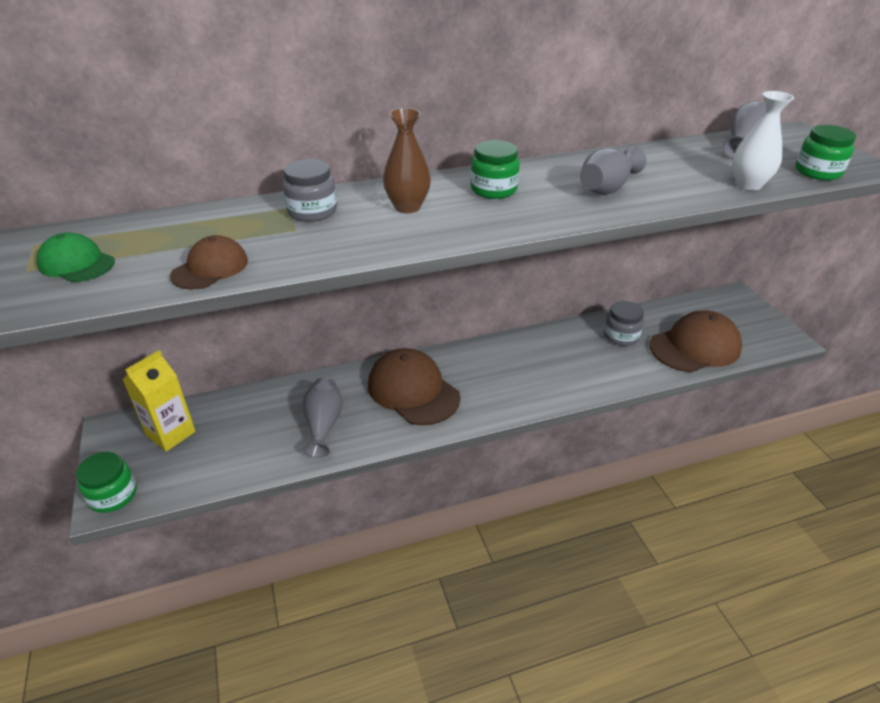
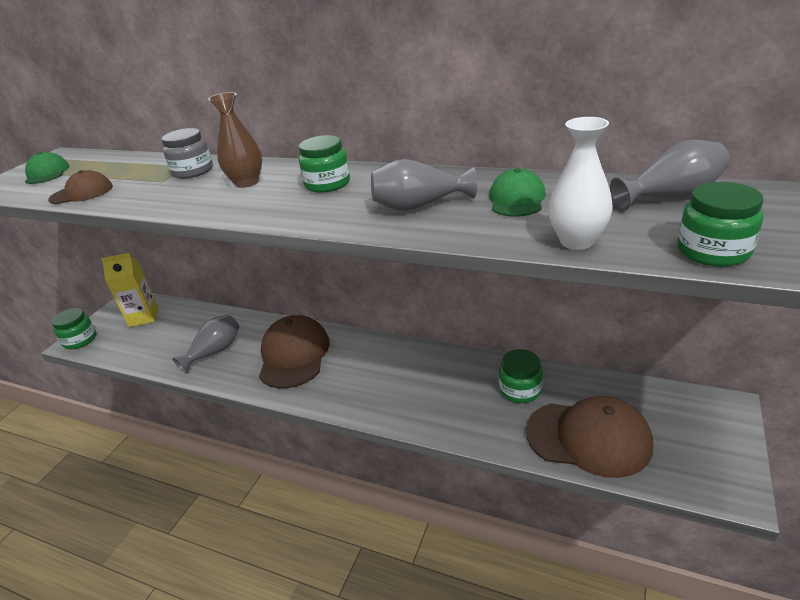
camera: 45 degrees right, 5 degrees down
(621, 336) = (520, 389): grey jar -> green jar
(663, 167) = (516, 199): none -> green cap

